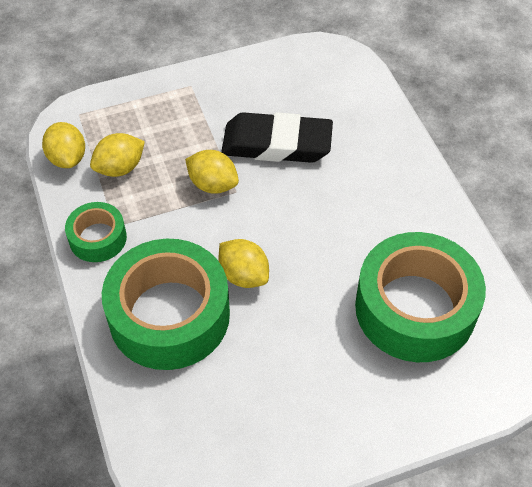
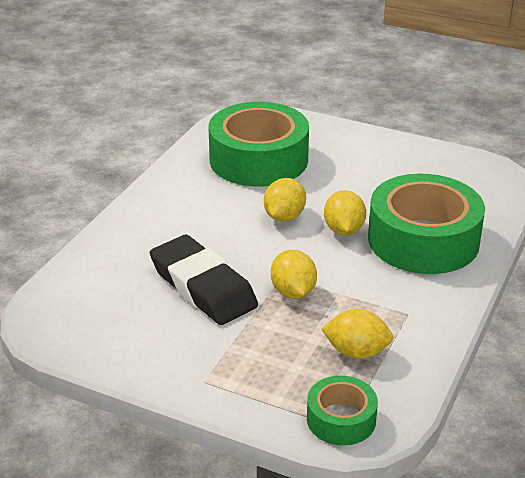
camera: 135 degrees left, 20 degrees down
(67, 158) = (397, 392): yellow lemon -> yellow lemon (284, 216)
(98, 238) = (431, 313): green tape -> green tape (341, 419)

